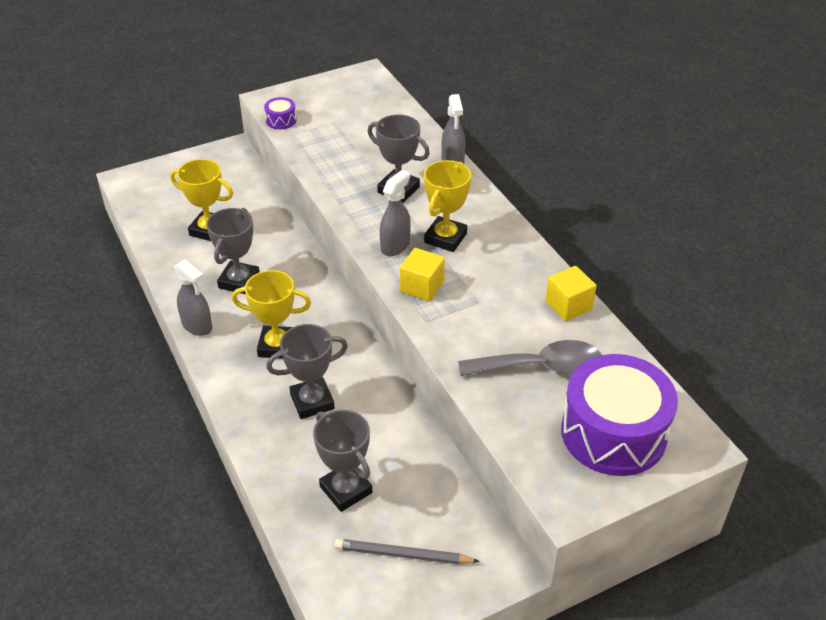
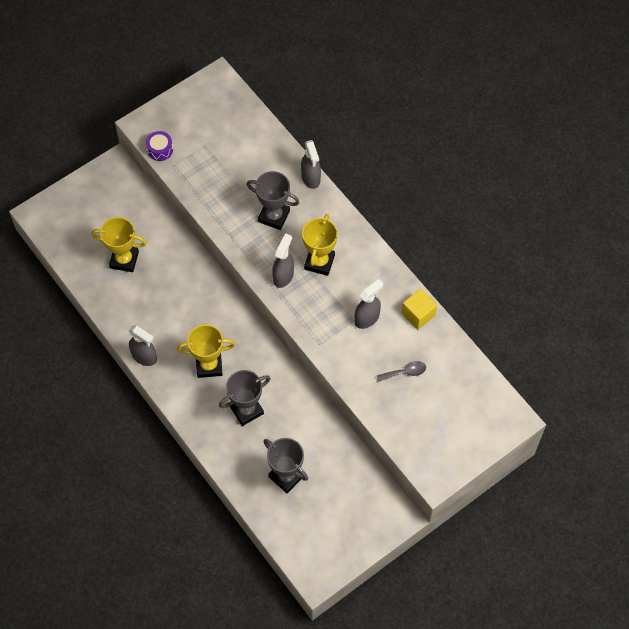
camera: 10 degrees left, 20 degrees up
(239, 281) = (163, 309): grey trophy -> none
(403, 555) = (333, 517): grey pencil -> none
(422, 286) = (311, 313): yellow cube -> none
(497, 301) = (367, 318): none -> grey spray bottle
(540, 367) = (405, 372): grey spoon -> grey spoon, size x0.51
(613, 433) = (459, 419): purple drum -> none

